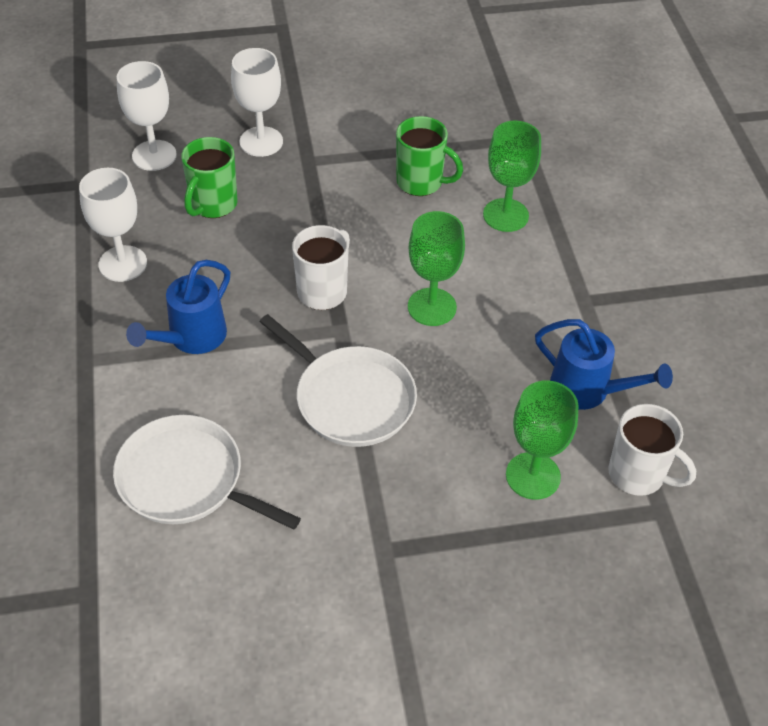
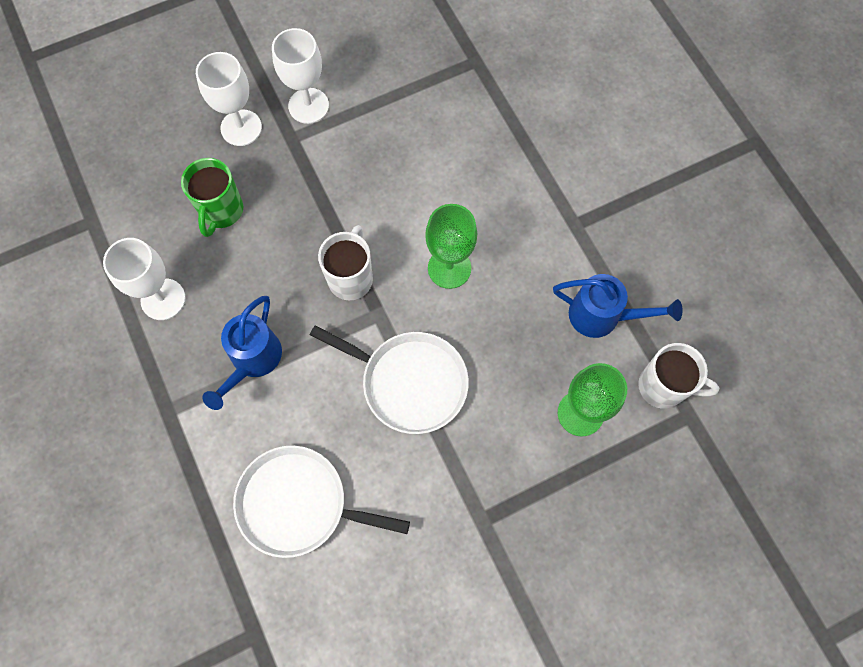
camera: 15 degrees left, 20 degrees up
(154, 155) = (148, 170): white goblet -> white goblet (308, 106)
(421, 182) = (400, 135): green mug -> none
(505, 215) = (484, 151): green goblet -> none

